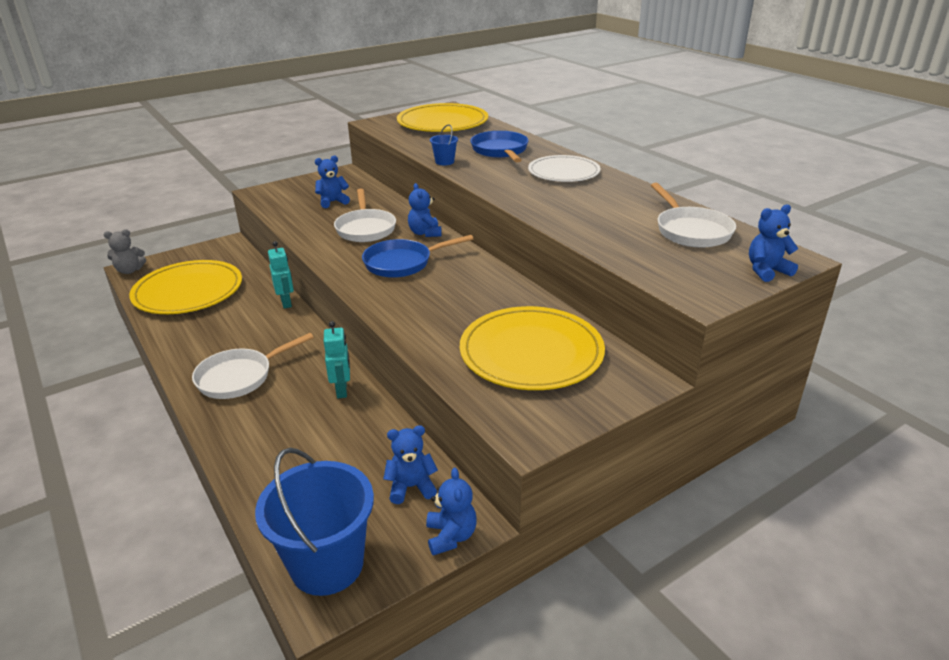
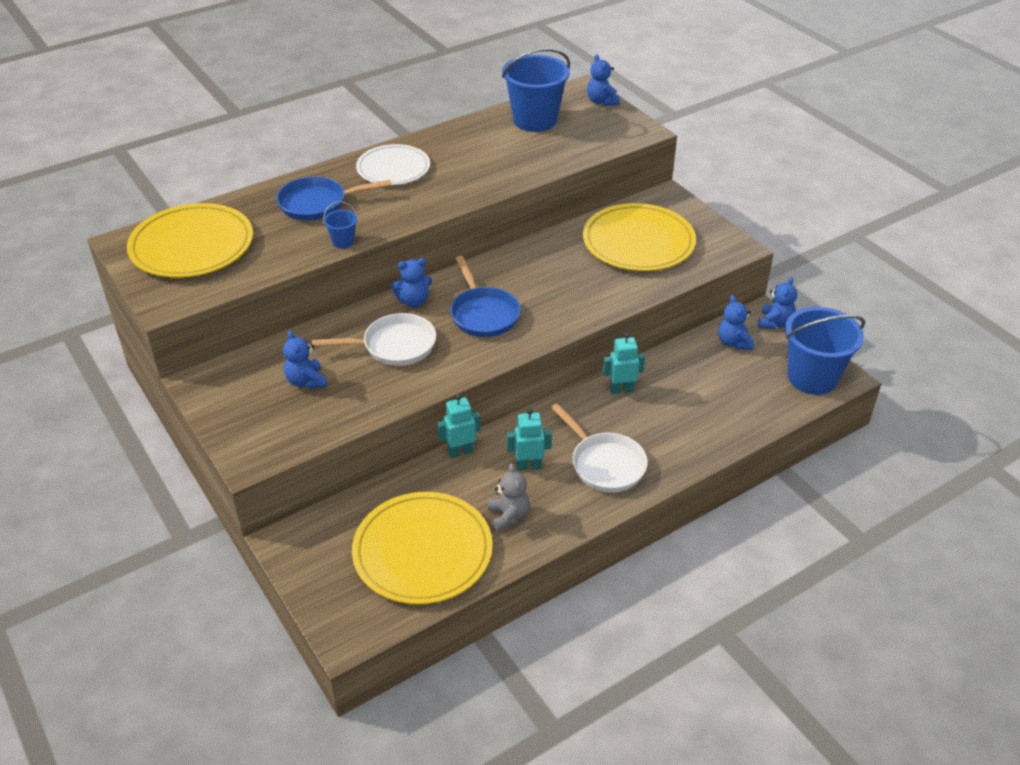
camera: 90 degrees left, 10 degrees up
(130, 270) = (351, 637): grey teddy bear -> grey teddy bear (508, 516)
(255, 335) = (528, 466): none -> turquoise robot
(451, 536) = (775, 323): blue teddy bear -> blue teddy bear turned 120 degrees clockwise
(691, 231) = (535, 120): white pan -> blue bucket

